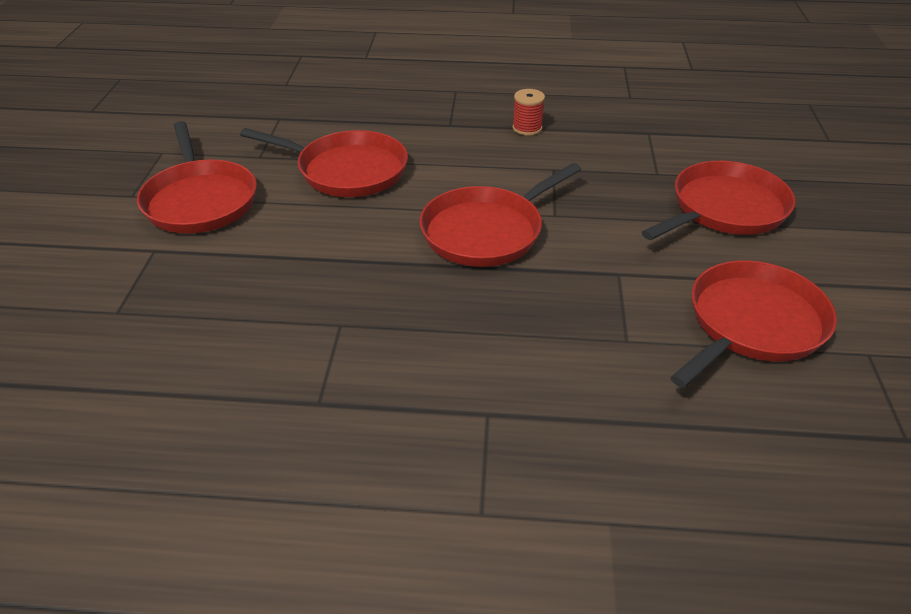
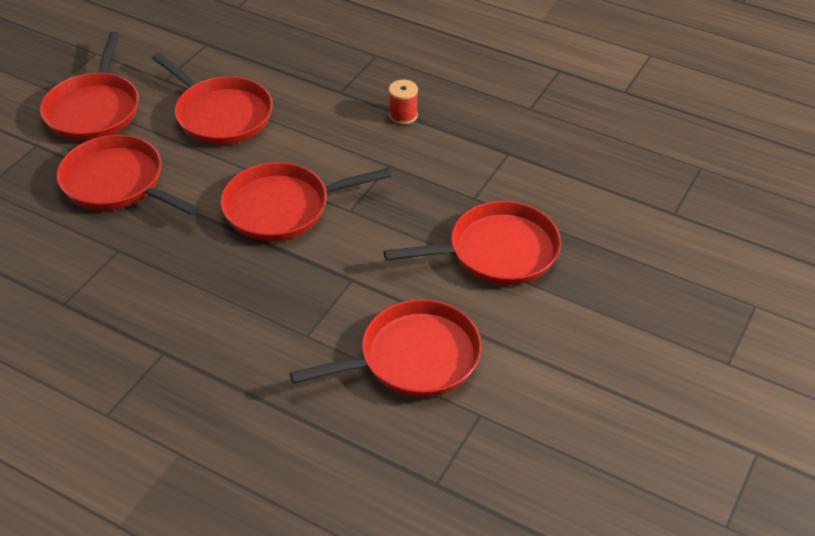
camera: 25 degrees right, 5 degrees up
(283, 259) = (117, 182): none -> red pan

